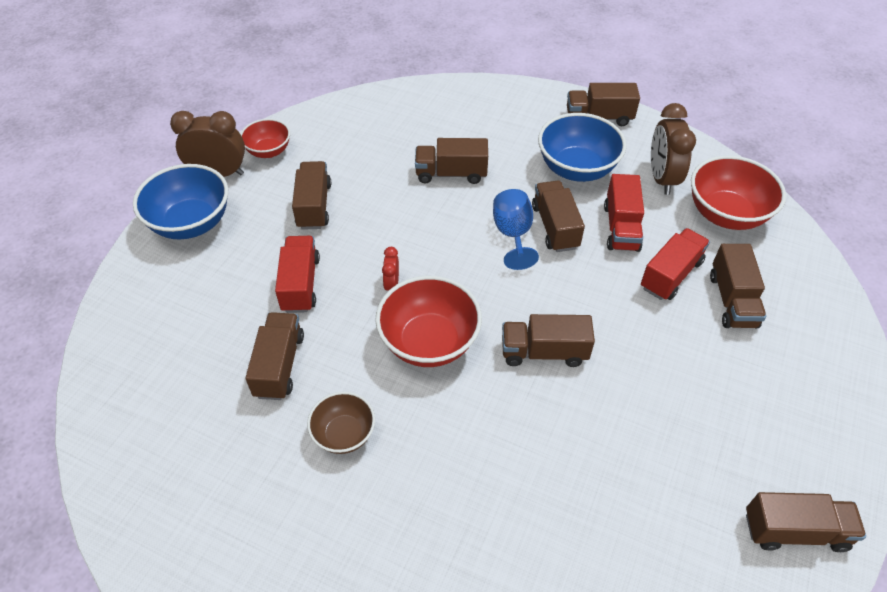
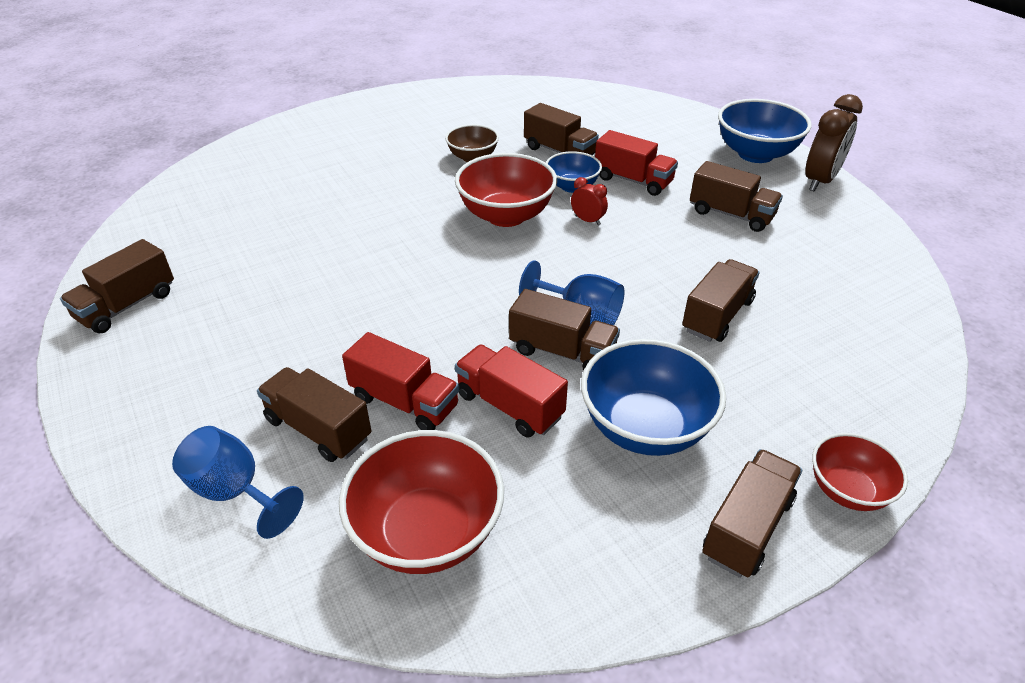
camera: 125 degrees right, 10 degrees down
(268, 151) = (842, 214): red bowl -> red bowl (847, 490)
(343, 321) = (572, 186): none -> blue bowl
(544, 352) = (426, 266): brown truck -> none
(662, 178) = (554, 509): brown clock -> none
(670, 275) = (404, 402): red truck -> red truck turned 45 degrees counterclockwise
(803, 304) = (235, 492): none -> blue goblet

